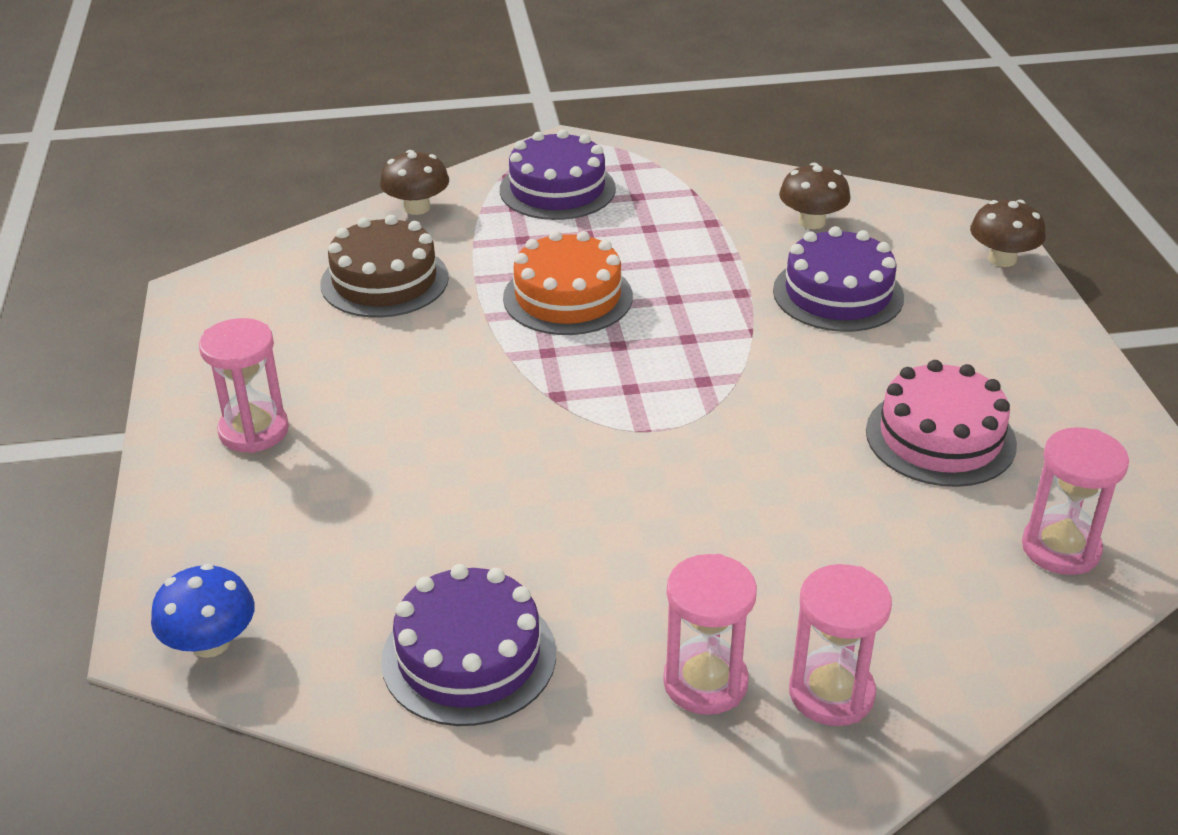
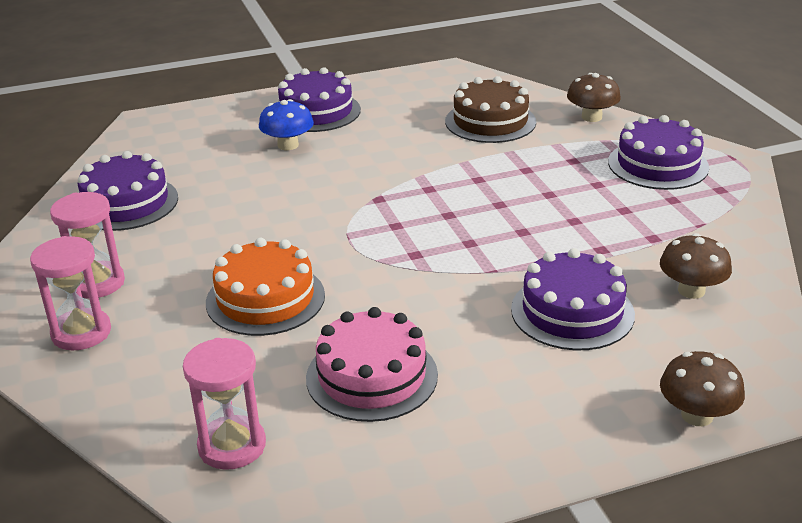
camera: 80 degrees right, 5 degrees down
(210, 643) = (142, 133): blue mushroom -> blue mushroom (288, 145)
(254, 431) = (316, 111): pink hourglass -> purple cake
(568, 297) = (503, 188): orange cake -> orange cake (265, 299)

